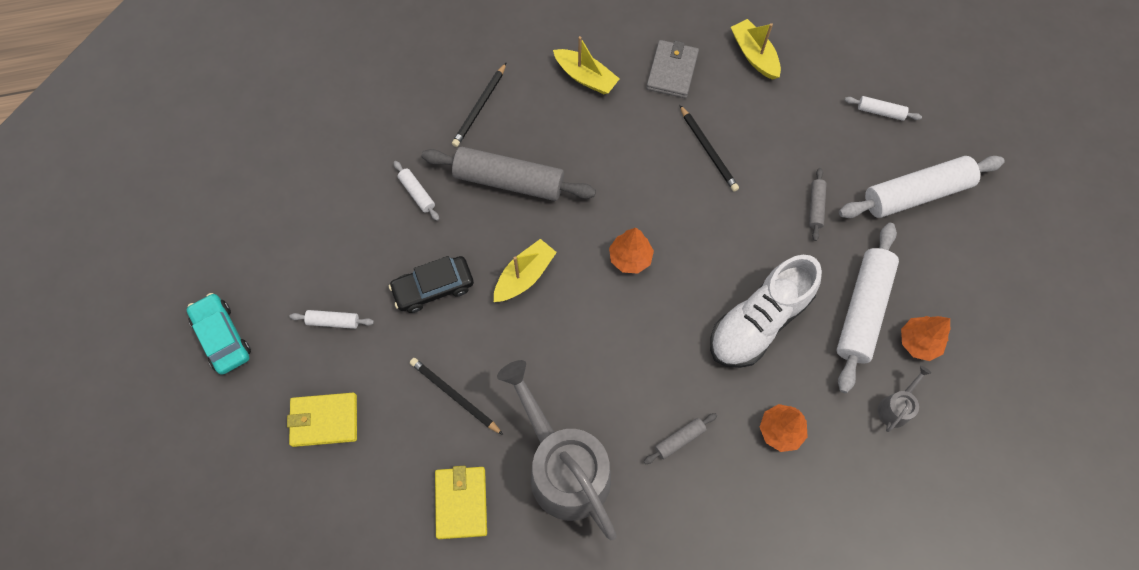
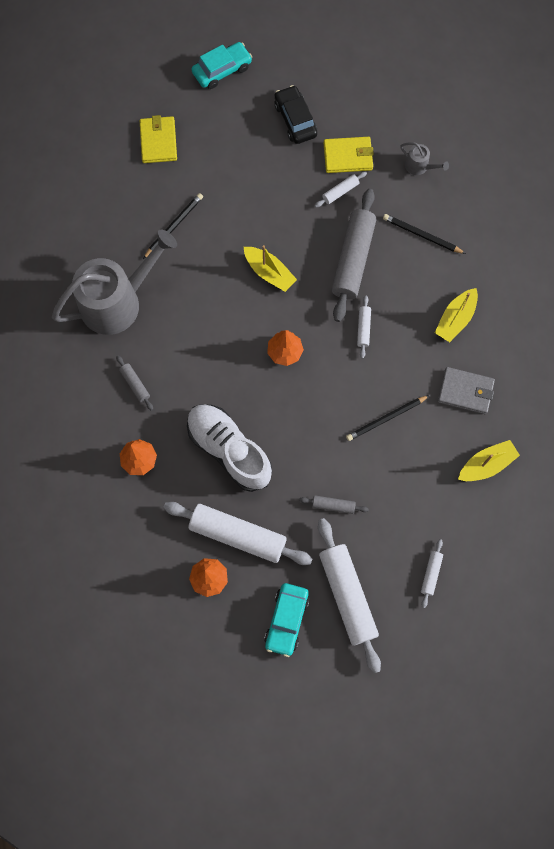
camera: 90 degrees right, 5 degrees up
(333, 321) = (233, 141): white rolling pin -> white rolling pin (363, 328)
(433, 288) = (259, 207): black car -> black car (295, 120)
(461, 502) = (96, 233): yellow wallet -> yellow wallet (348, 156)
(895, 407) = (154, 552): grey watering can -> grey watering can (419, 166)
(953, 257) = (286, 620): none -> turquoise car

